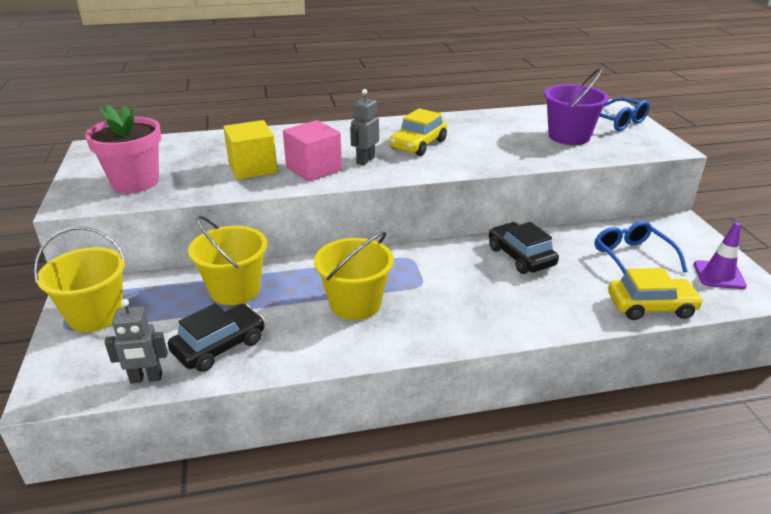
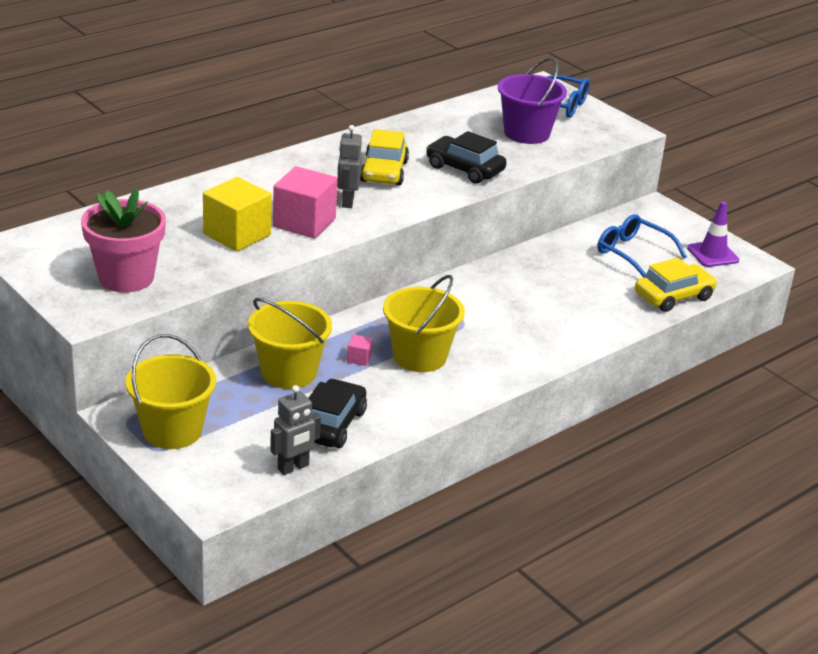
camera: 30 degrees left, 0 degrees up
(302, 292) = (359, 358): none -> pink cube
(520, 256) = (534, 275): black car -> black car (464, 169)

